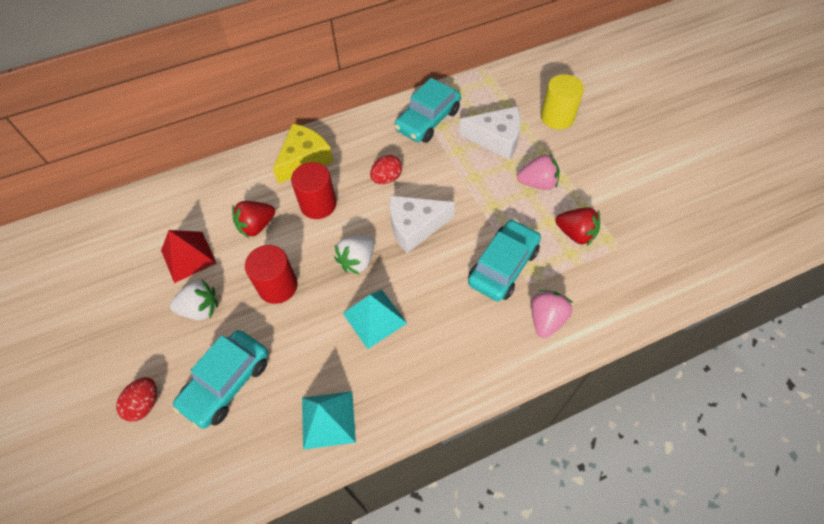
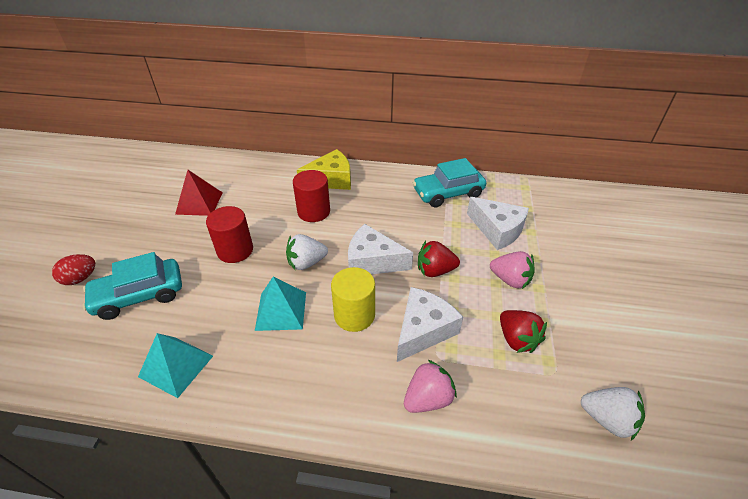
camera: 30 degrees right, 15 degrees down
(200, 309) = (173, 238): white strawberry -> white strawberry (607, 419)
(256, 226) = (259, 205): red strawberry -> red strawberry (435, 270)
(387, 178) = (380, 218): red egg -> none
(503, 266) = (423, 330): turquoise car -> white cheese
(557, 117) = (569, 238): yellow cylinder -> yellow cylinder (354, 315)

